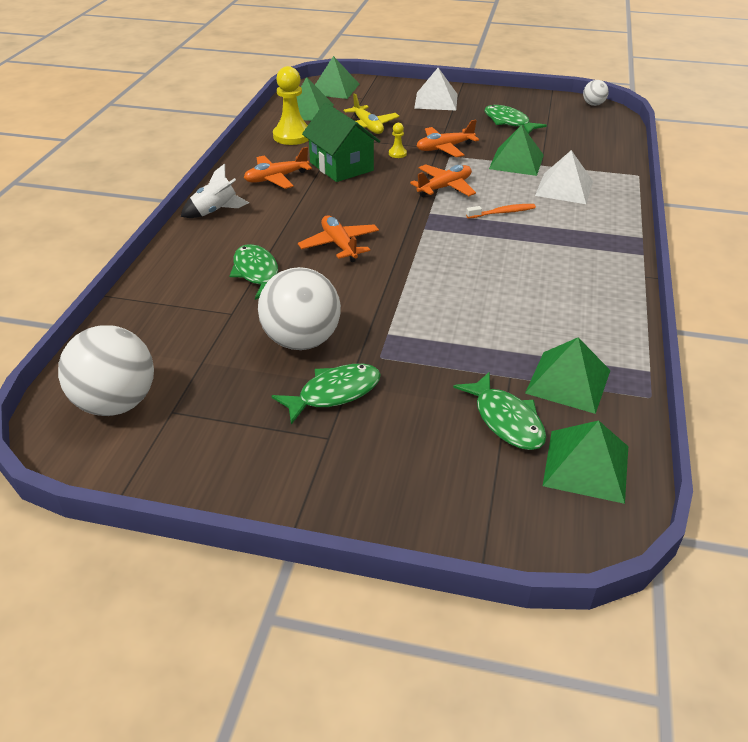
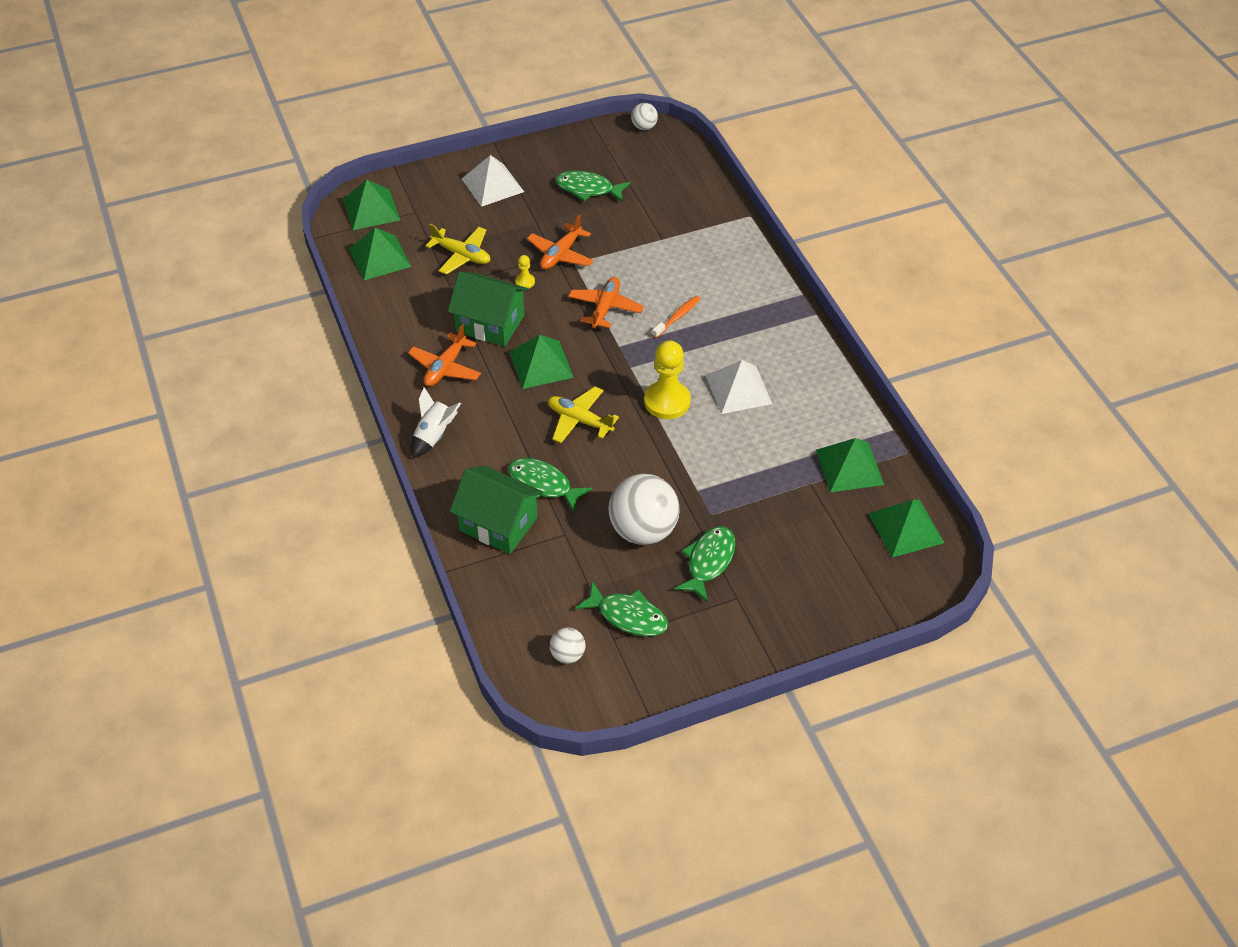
camera: 35 degrees left, 10 degrees up
(116, 403) = (567, 655): white ball -> white ball, size x0.48
(188, 283) = (498, 524): none -> green house
(292, 136) = (401, 302): yellow pawn -> yellow pawn (667, 401)
(339, 245) = (579, 420): orange plane -> yellow plane
(506, 420) = (835, 520): green fish -> green fish (628, 616)
(516, 161) = (638, 244): green pyramid -> green pyramid (541, 364)
(564, 188) = (703, 261): white pyramid -> white pyramid (738, 389)

